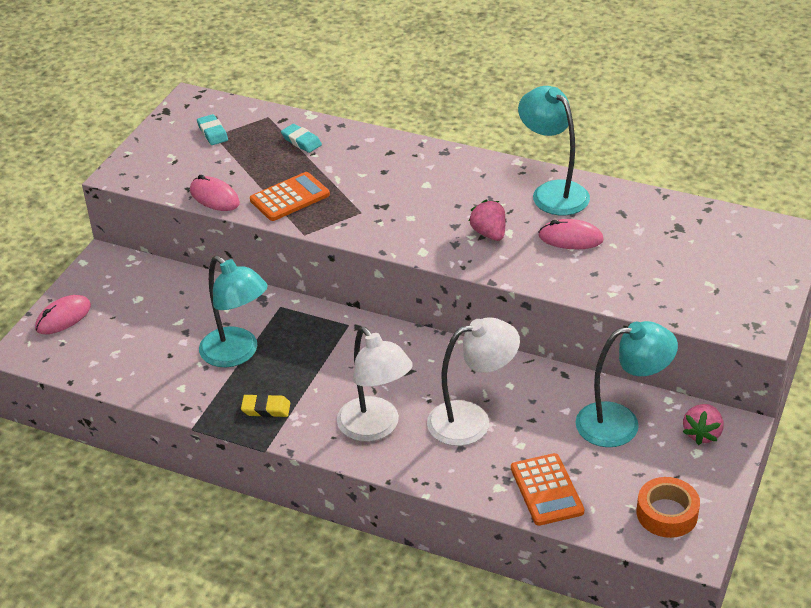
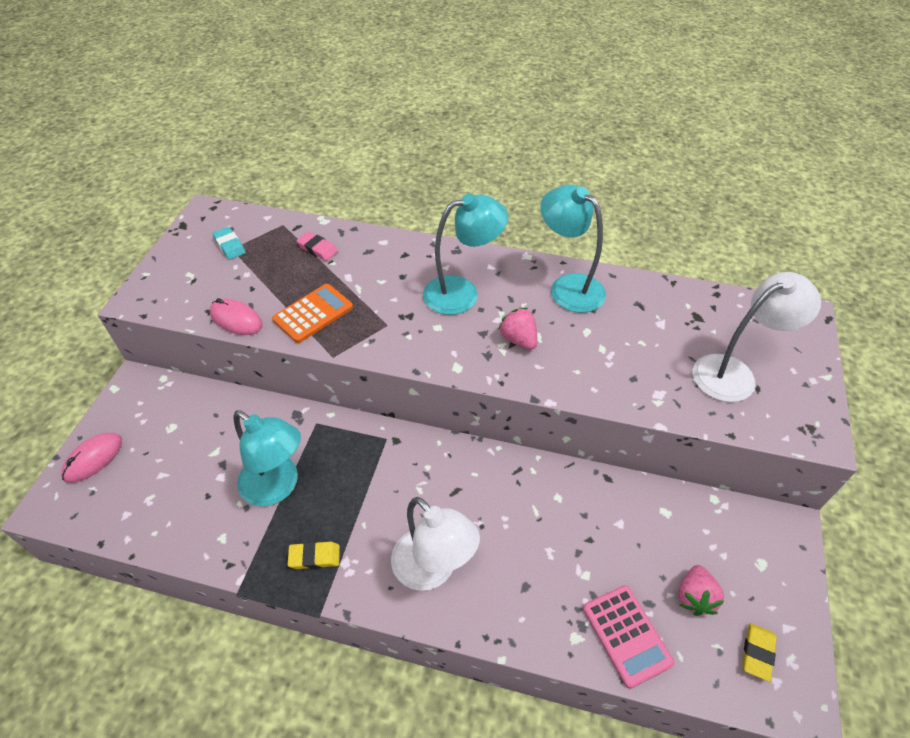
camera: 10 degrees left, 10 degrees up
(301, 141) = (317, 249): turquoise eraser -> pink eraser
(471, 420) = (529, 547): white lamp -> white lamp (734, 373)
(546, 490) = (626, 635): orange calculator -> pink calculator
(570, 238) = (599, 338): pink mouse -> none
(621, 423) = (677, 534): turquoise lamp -> turquoise lamp (462, 292)
(667, 513) = (757, 653): orange tape -> yellow eraser
(702, 434) = (759, 539): pink strawberry -> pink strawberry (694, 597)

